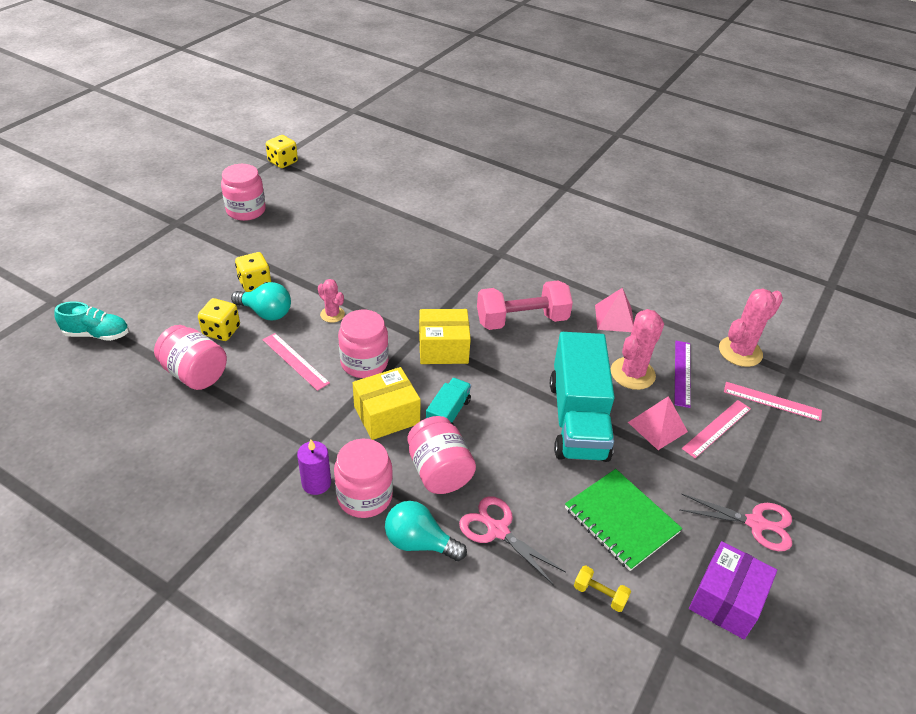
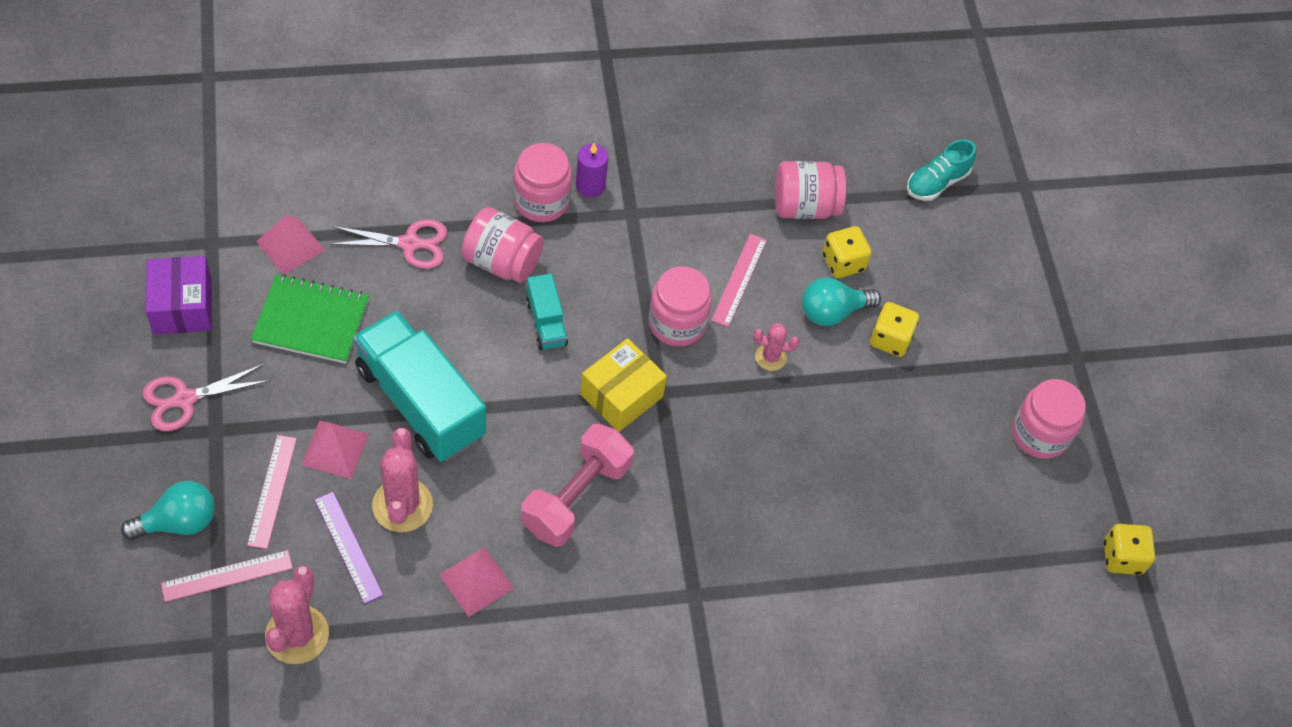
camera: 135 degrees right, 15 degrees up
(295, 361) = (739, 280): pink ruler -> pink ruler turned 75 degrees counterclockwise
(386, 415) = (599, 283): yellow box -> none
(419, 542) = (463, 194): turquoise light bulb -> turquoise light bulb (178, 522)
(599, 594) = (290, 245): yellow dumbbell -> pink pyramid

